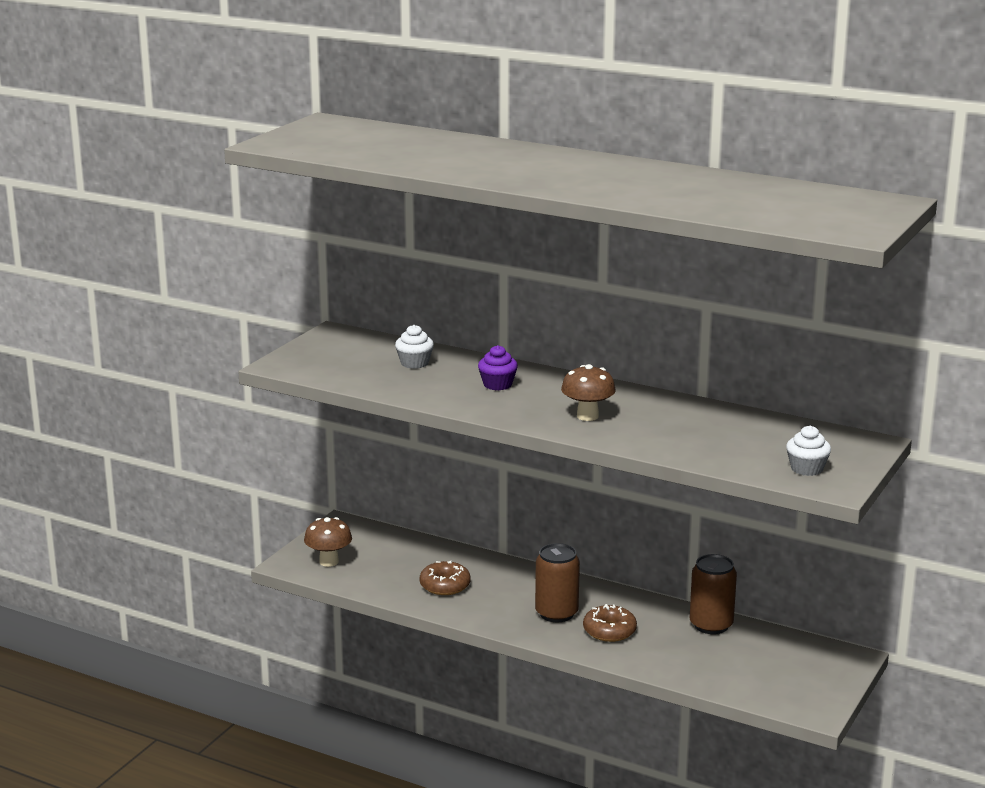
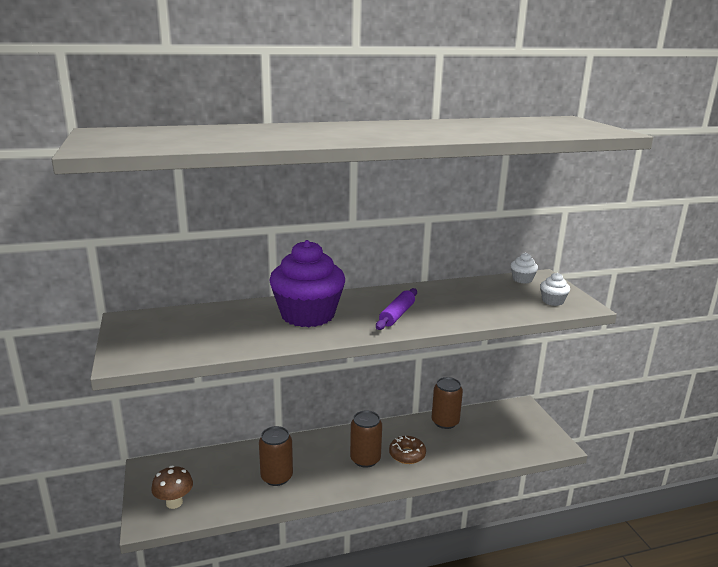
camera: 45 degrees left, 0 degrees up
(414, 363) = (226, 320): white cupcake -> white cupcake (522, 279)
(445, 585) = (276, 477): brown donut -> brown can
(497, 385) = (308, 315): purple cupcake -> purple cupcake, size x2.40
(587, 416) = (397, 315): brown mushroom -> purple rolling pin

